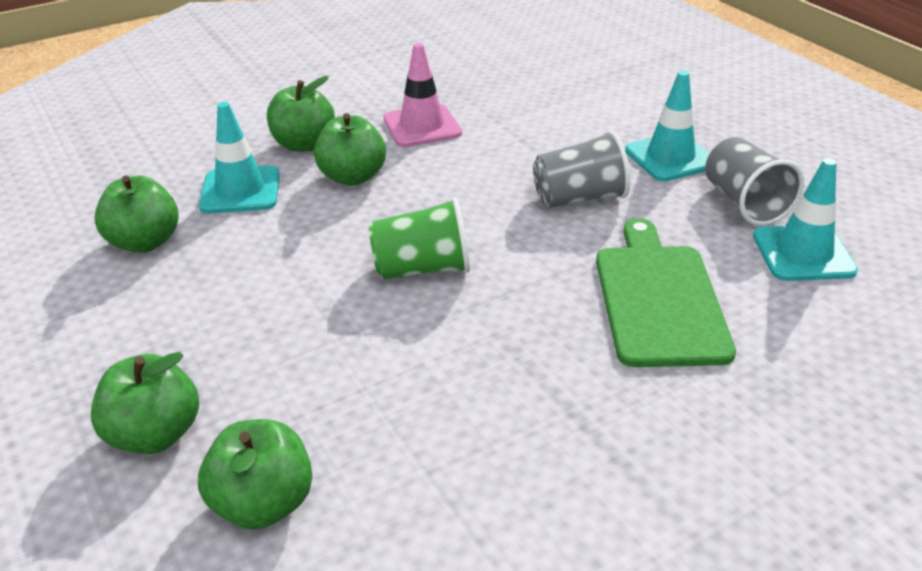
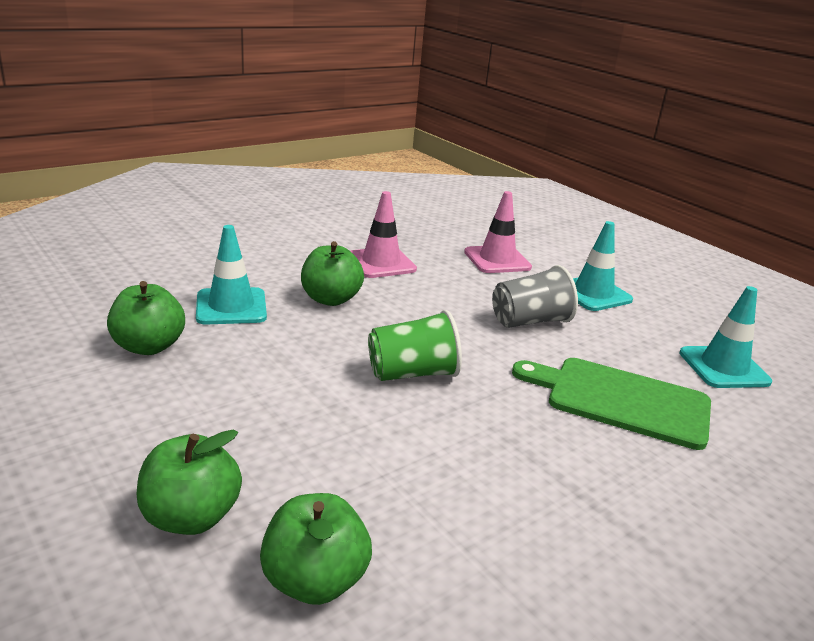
camera: 10 degrees left, 10 degrees down
(303, 144) = (281, 272): green apple -> none
(564, 115) = (497, 260): none -> pink traffic cone
(658, 299) = (621, 401): green cutting board -> green cutting board turned 60 degrees counterclockwise
(744, 203) = (663, 329): grey cup -> none

